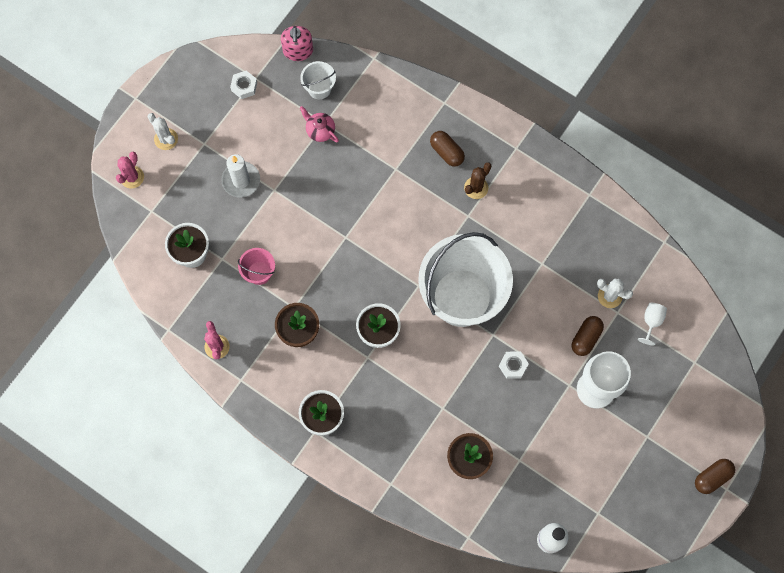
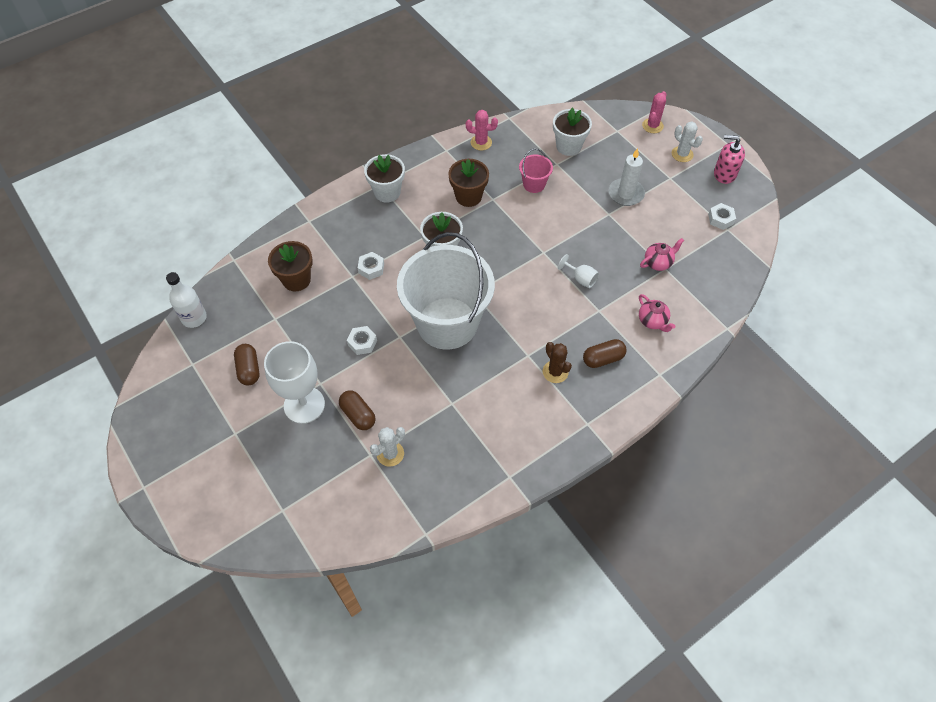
camera: 110 degrees right, 15 degrees down
(132, 177) = (652, 126): pink cactus -> pink cactus turned 75 degrees clockwise
(166, 139) = (682, 154): white cactus -> white cactus turned 75 degrees clockwise
(298, 51) = (750, 269): pink soap dispenser -> pink soap dispenser (724, 174)
(319, 88) = (704, 274): white bucket -> none
(390, 120) = (652, 321): none -> pink teapot
(426, 393) = (371, 268): none -> white nut
(651, 321) = (345, 484): white goblet -> white goblet (580, 279)
(712, 477) = (162, 478): brown capsule -> brown capsule (249, 369)

